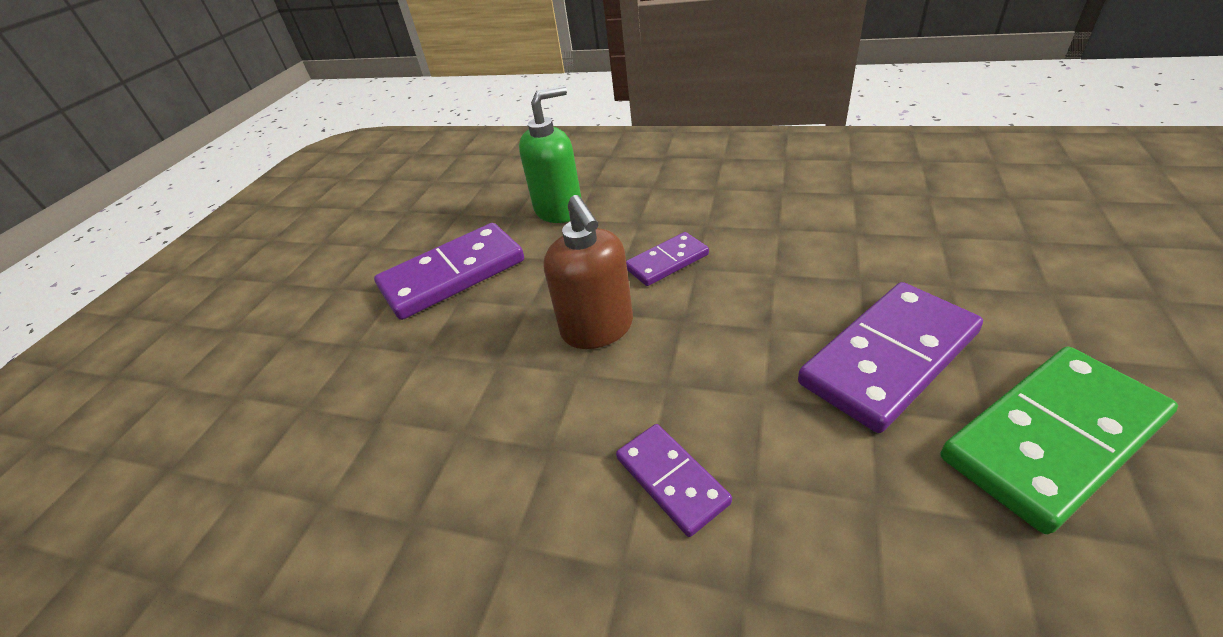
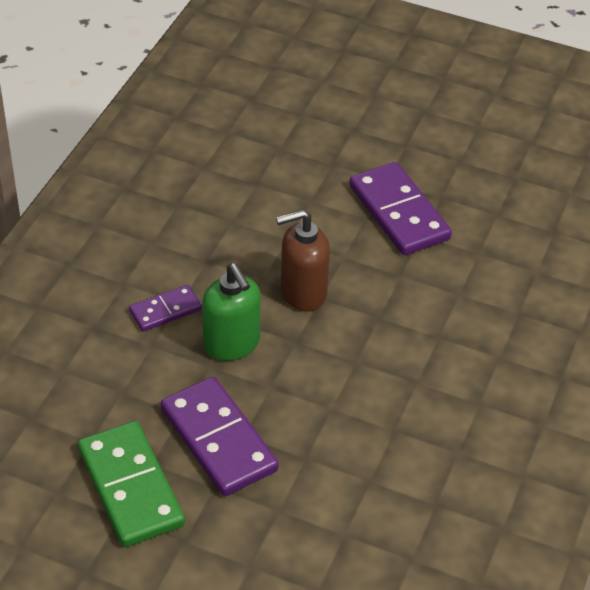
camera: 90 degrees right, 5 degrees up
(559, 210) = (478, 284): green soap dispenser -> green soap dispenser (232, 344)
(667, 262) = (370, 345): purple domino -> none

